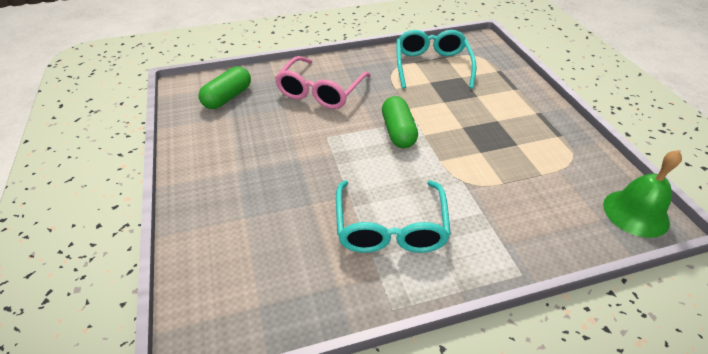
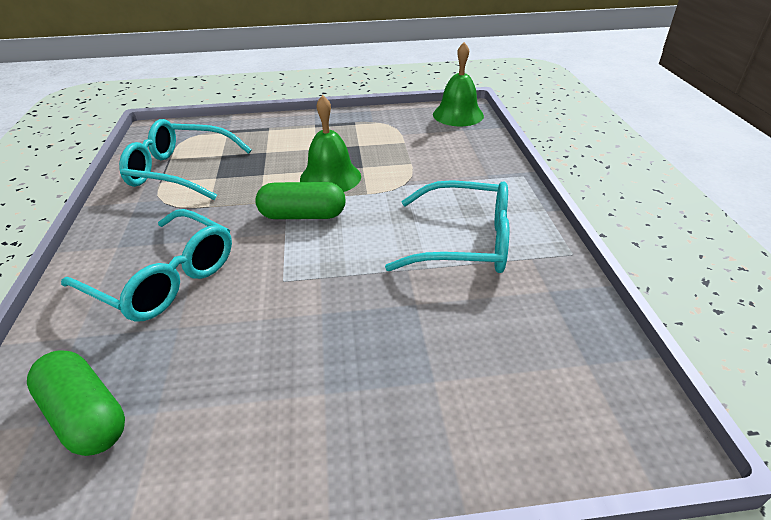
camera: 80 degrees left, 5 degrees down
(320, 92) = (164, 278): pink glasses -> turquoise glasses
(455, 136) = (330, 177): none -> green bell

